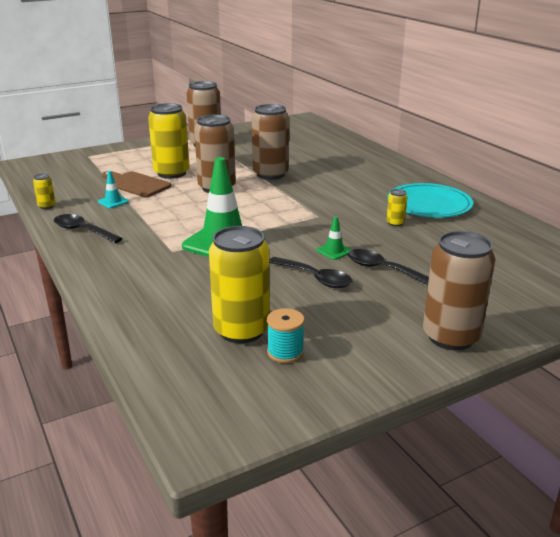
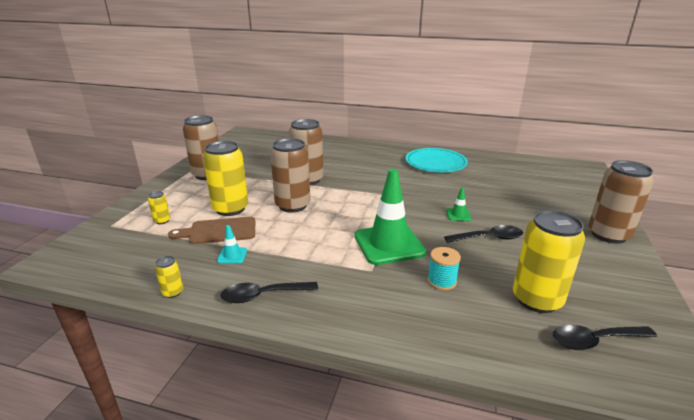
camera: 45 degrees left, 0 degrees up
(285, 352) = (584, 297): turquoise spool -> turquoise spool (442, 281)
(383, 269) = (503, 213): black spoon -> black spoon (594, 341)
(395, 223) = (446, 182): yellow can -> yellow can (162, 221)

